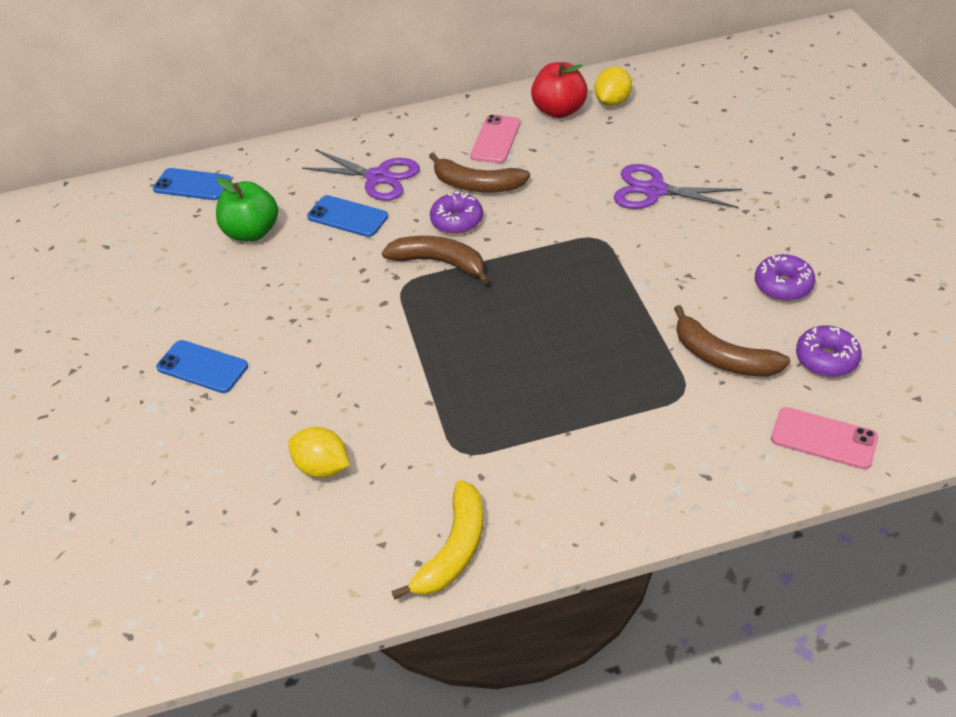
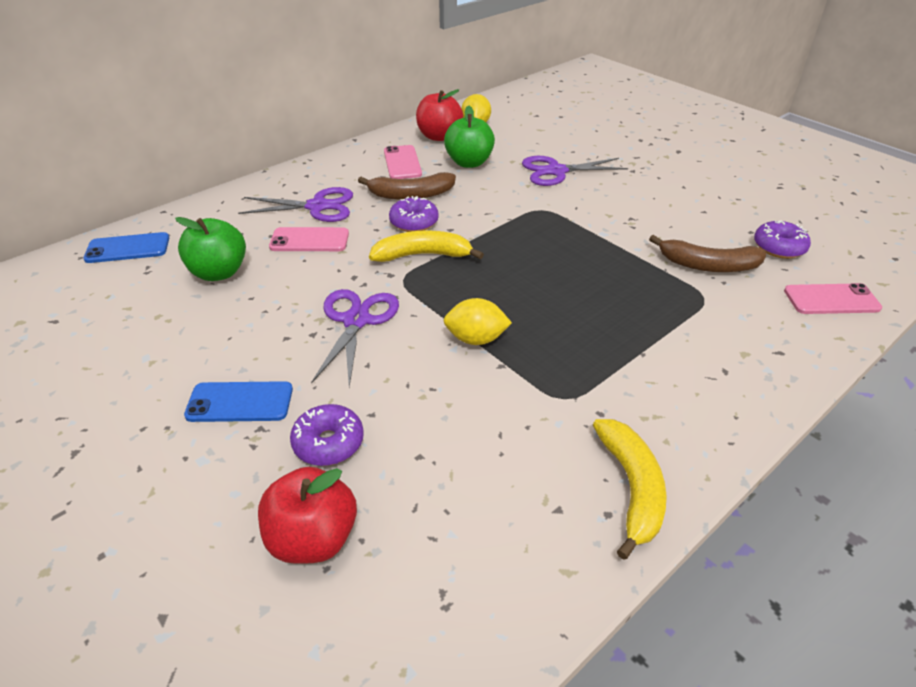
camera: 30 degrees left, 5 degrees down
(193, 497) = (313, 538): none -> red apple
(322, 467) = (440, 456): yellow lemon -> yellow lemon (476, 339)
(336, 317) = (356, 320): none -> purple scissors
(347, 217) = (309, 240): blue phone -> pink phone
(439, 262) = (423, 255): brown banana -> yellow banana
(566, 155) = (469, 162): none -> green apple
(783, 285) = (703, 209): purple donut -> purple donut (328, 443)

